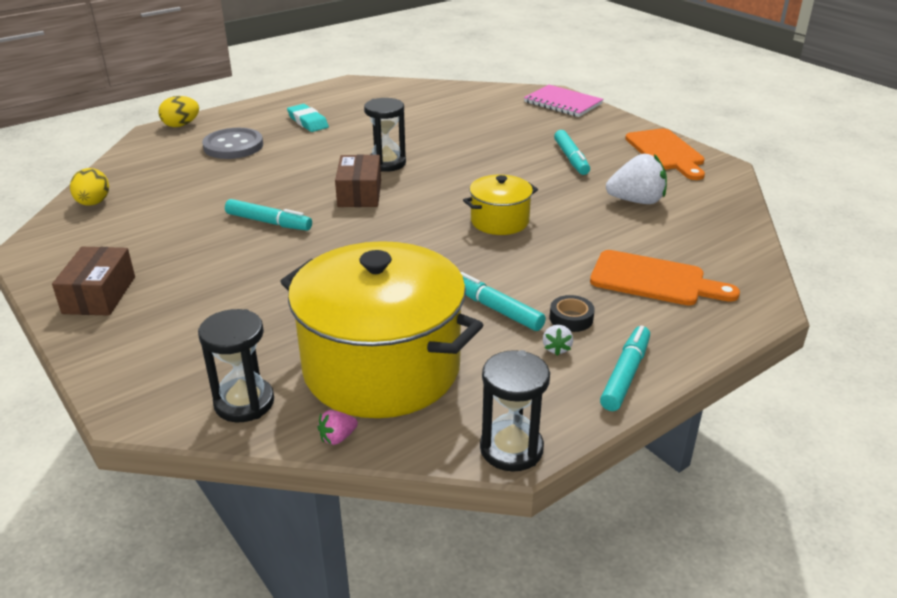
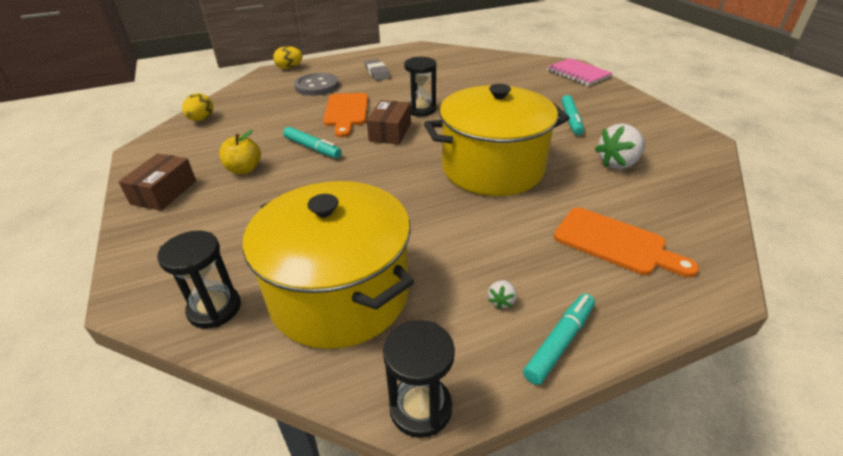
camera: 15 degrees right, 5 degrees up
(192, 256) = (244, 169): none -> yellow apple
(308, 122) = (377, 73): turquoise eraser -> grey eraser
(337, 438) = (271, 361): pink strawberry -> none
(496, 309) = (460, 251): turquoise marker -> none
(499, 221) = (492, 168): yellow pot -> yellow pot, size x2.07
(571, 318) = (525, 271): black tape -> none
(636, 201) = (618, 163): white strawberry -> white strawberry turned 135 degrees clockwise
(666, 152) = (656, 122): orange cutting board -> orange cutting board (346, 112)

